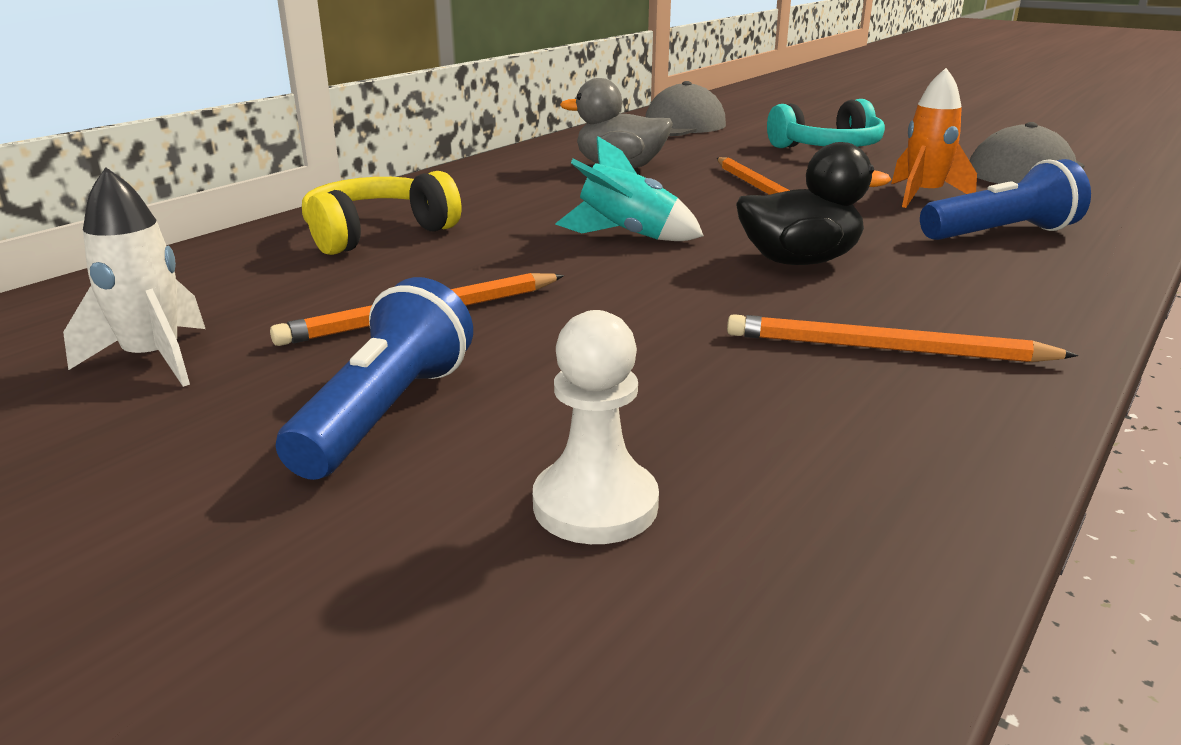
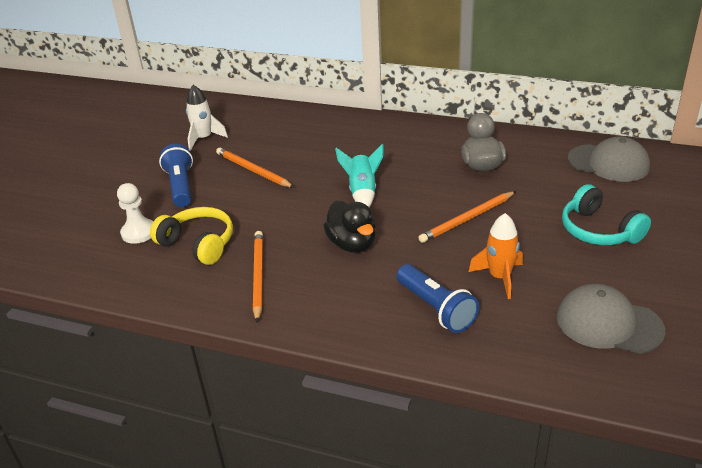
camera: 75 degrees right, 10 degrees up
(377, 233) = (332, 135): yellow headphones -> yellow headphones (198, 244)
(386, 413) = (181, 186): blue flashlight -> blue flashlight turned 105 degrees counterclockwise

